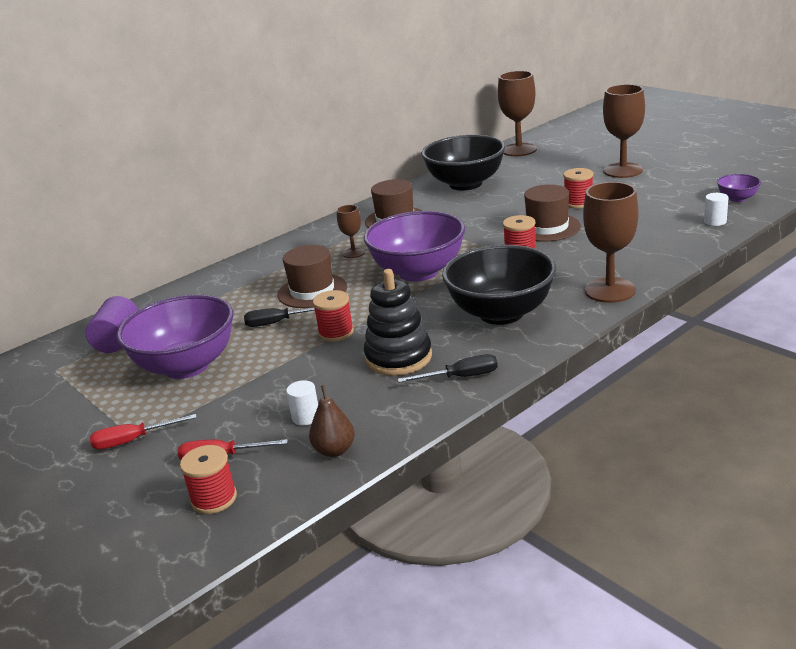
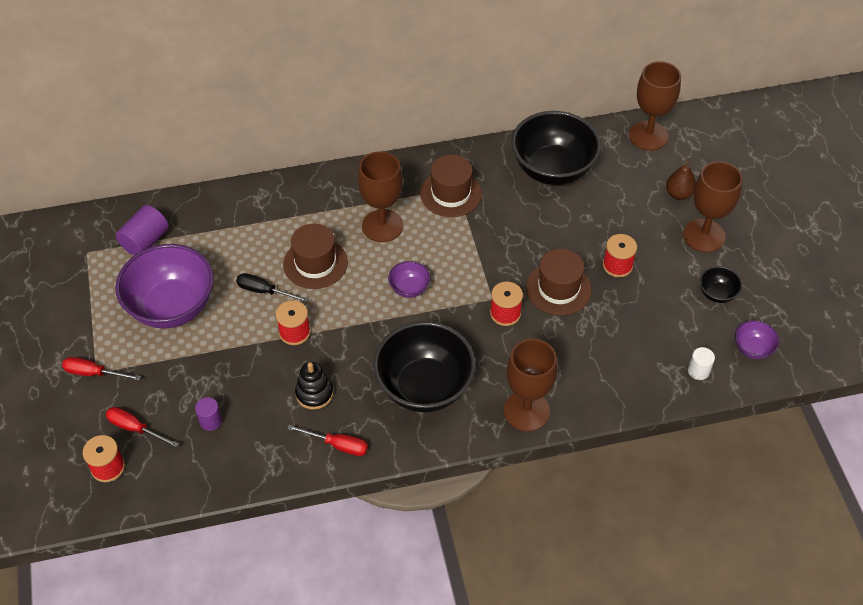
camera: 25 degrees right, 25 degrees up
(306, 417) = (210, 421): white cylinder -> purple cylinder
(334, 450) = (205, 468): brown pear -> brown pear (678, 194)
(353, 253) = (382, 226): brown goblet -> brown goblet, size x1.93
(398, 357) = (314, 393): black stacking toy -> black stacking toy, size x0.66
(418, 272) = (409, 288): purple bowl -> purple bowl, size x0.45
(461, 377) = (337, 445): black screwdriver -> red screwdriver
(672, 187) = (717, 293): none -> black bowl

